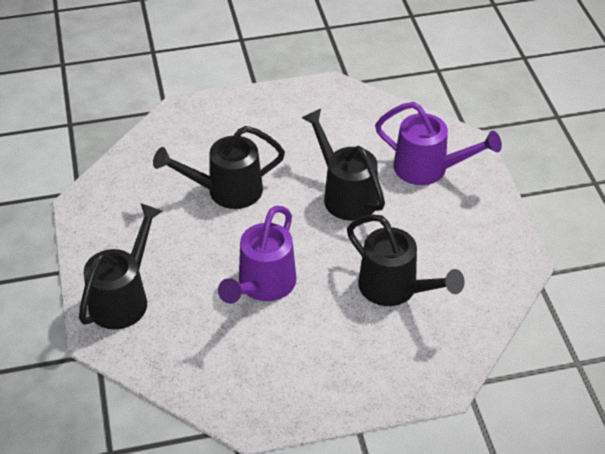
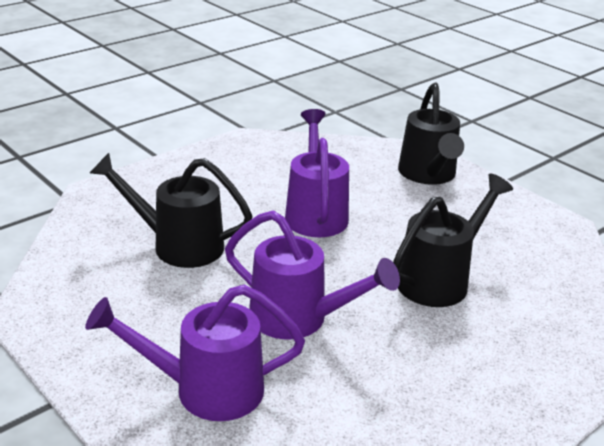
camera: 150 degrees right, 15 degrees down
(345, 194) = (298, 319): black watering can -> purple watering can

